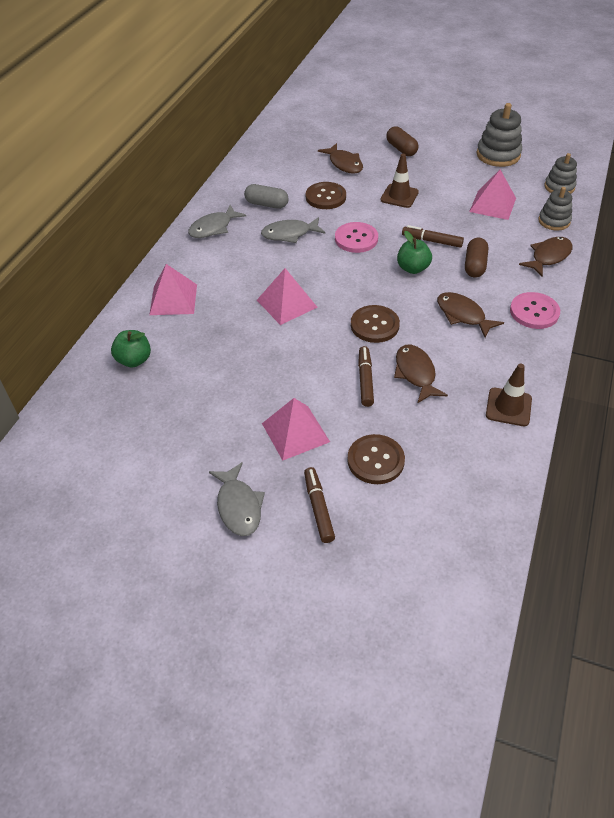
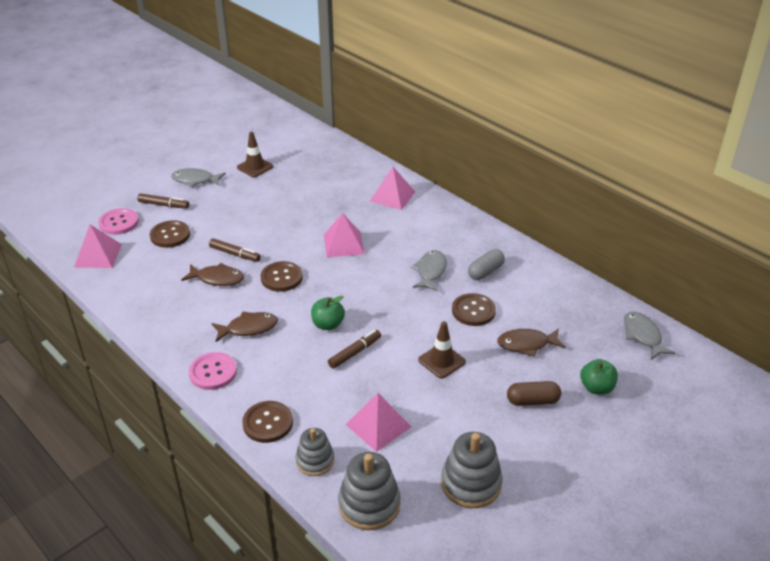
camera: 115 degrees right, 10 degrees down
(134, 360) = (344, 170): green apple -> green apple (596, 388)
(213, 228) = (469, 234): grey fish -> grey fish (643, 336)
(295, 432) = (223, 213): pink pyramid -> pink pyramid (98, 255)
(356, 239) = (394, 307): pink button -> pink button (119, 223)
(475, 265) = (299, 365): brown capsule -> none
(508, 407) = (145, 309): brown traffic cone -> brown traffic cone (255, 167)
(548, 257) = (268, 423): brown fish -> brown button
(559, 187) = (369, 504): grey stacking toy -> grey stacking toy, size x1.53

